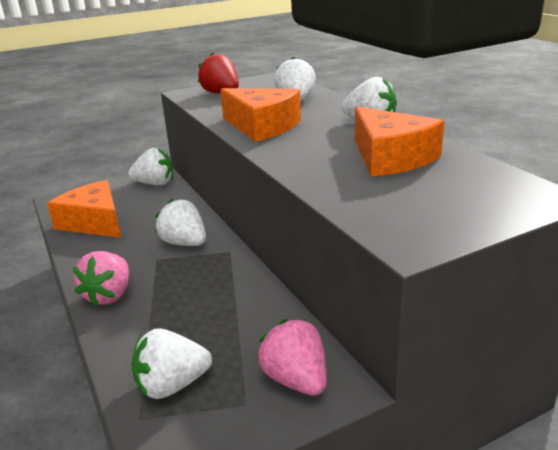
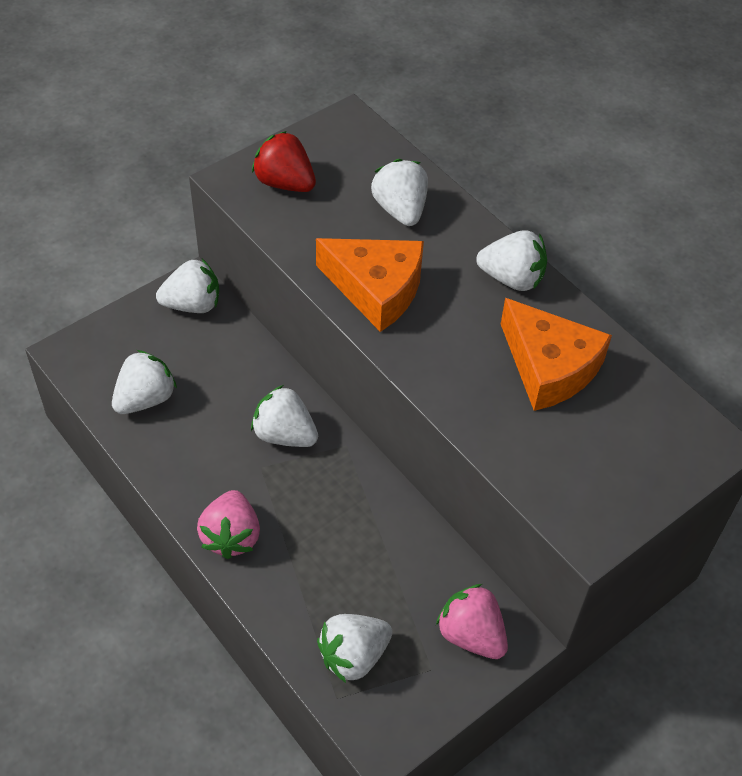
camera: 15 degrees left, 25 degrees up
(94, 222) = (145, 399): orange cheese -> white strawberry

